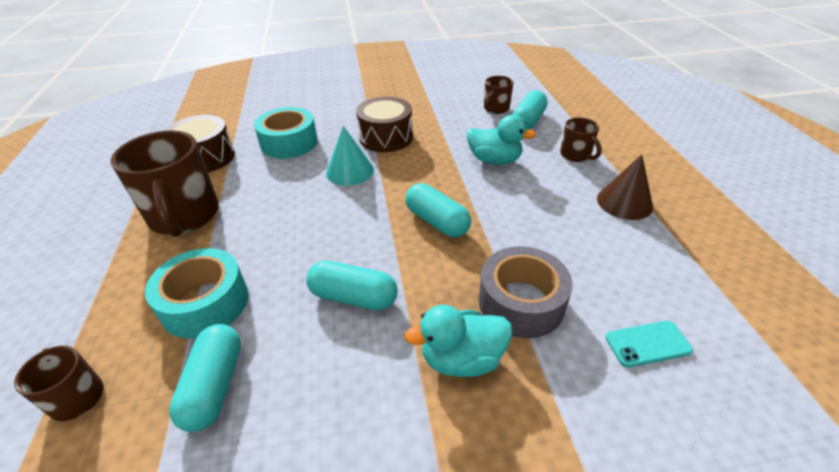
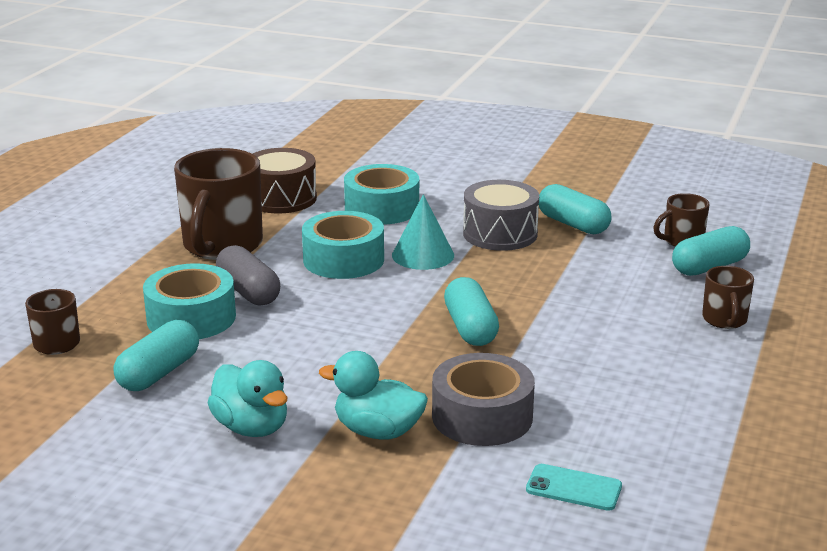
camera: 30 degrees right, 15 degrees down
(239, 254) = (248, 292): none -> grey capsule
(295, 195) = (343, 260): none -> turquoise tape
(353, 297) = (323, 357): turquoise capsule -> turquoise capsule (573, 224)
(386, 137) = (500, 234): brown drum -> grey drum
(494, 160) = (608, 294): turquoise duck -> turquoise duck (252, 427)
(624, 202) = (720, 382): brown cone -> none

